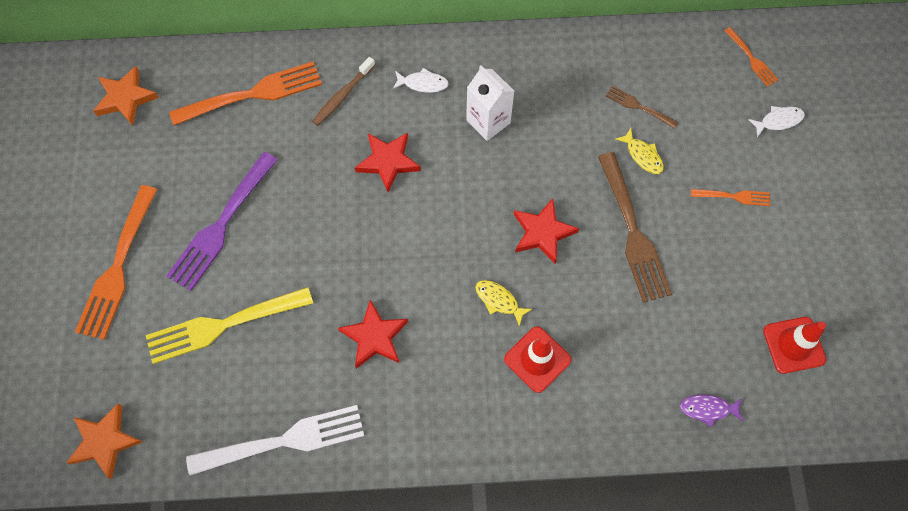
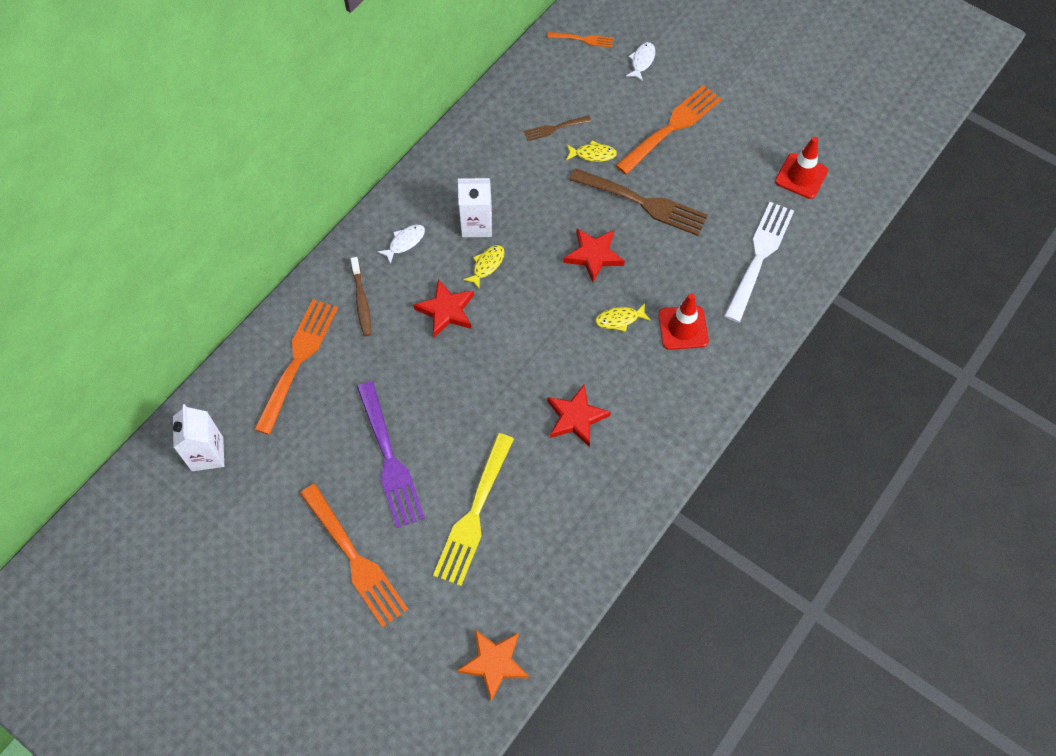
camera: 50 degrees left, 5 degrees down
(126, 98) = (207, 454): orange star -> white carton
(284, 441) = (603, 534): white fork -> white fork (759, 257)
(457, 159) = (487, 265): none -> yellow fish
(708, 409) = (802, 256): purple fish -> none
(734, 197) = (672, 127): orange fork -> orange fork, size x2.01

